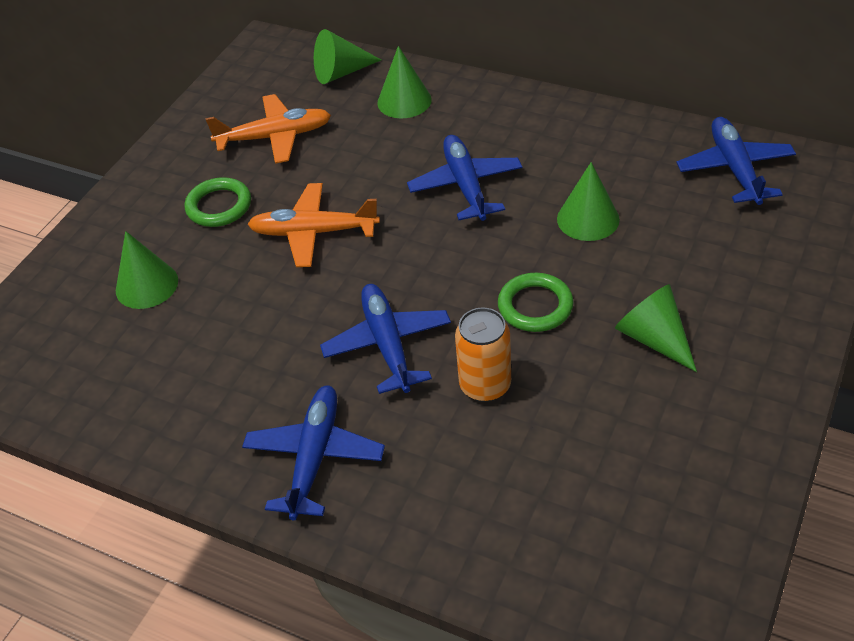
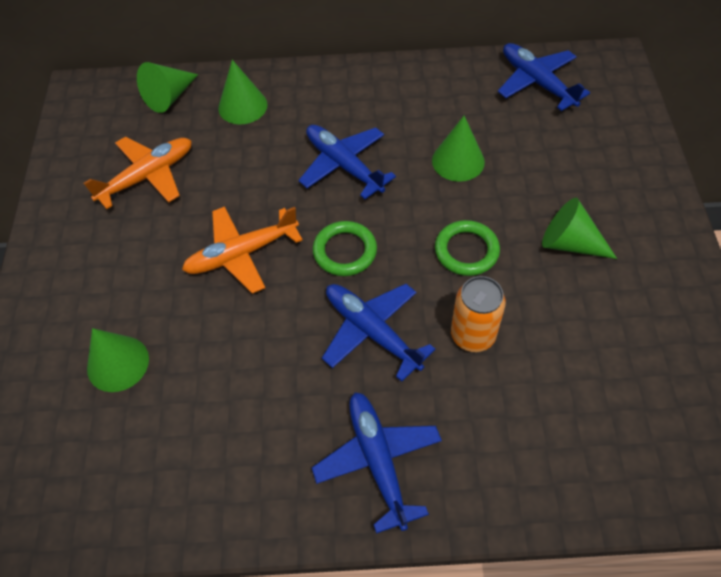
camera: 30 degrees left, 10 degrees up
(219, 206) = (137, 260): green ring -> green ring (345, 251)

